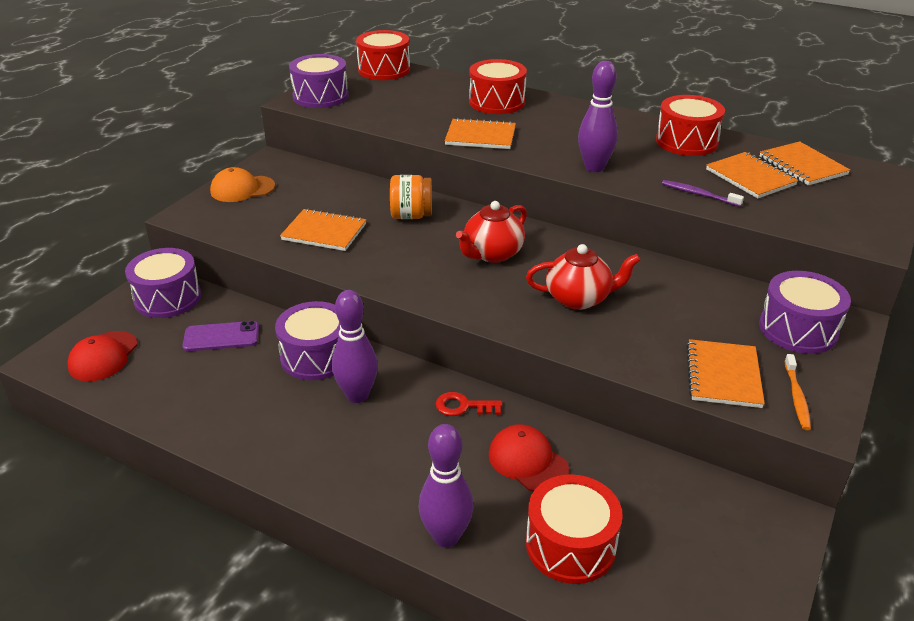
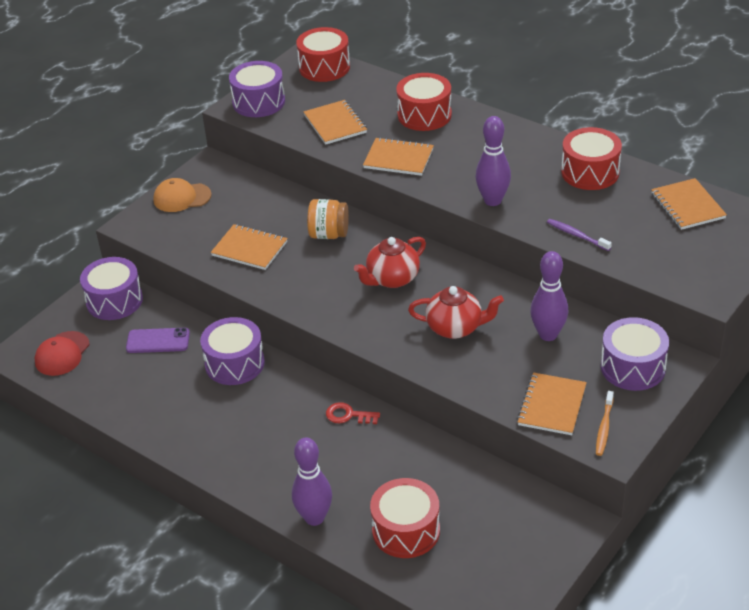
camera: 10 degrees right, 5 degrees up
(357, 395) = (264, 400): purple bowling pin -> purple bowling pin (548, 334)
(527, 461) = (389, 464): red cap -> none
(750, 177) = (632, 218): orange notebook -> orange notebook (335, 124)

